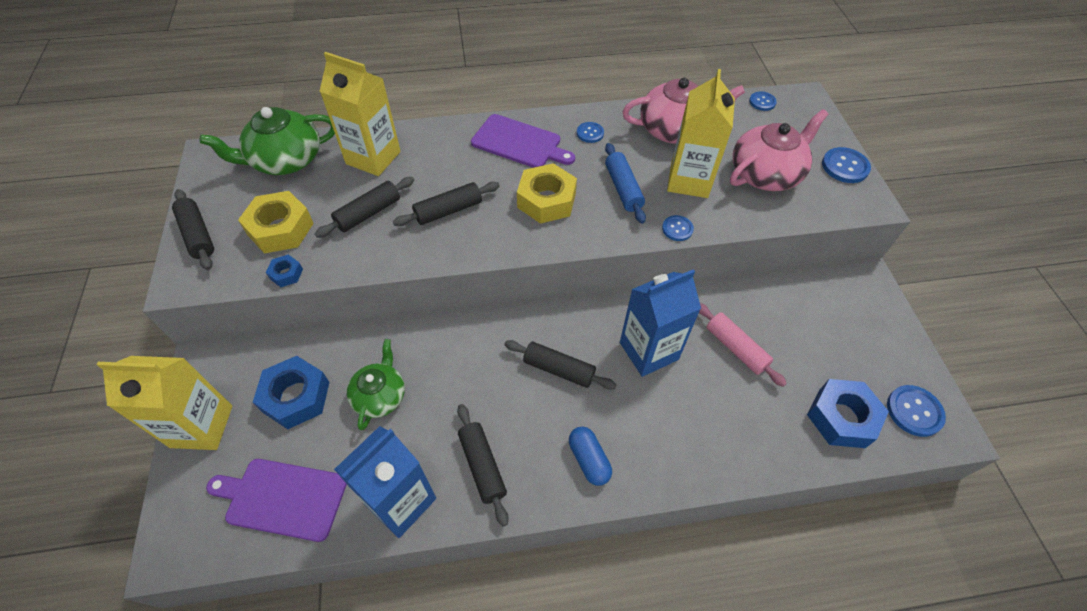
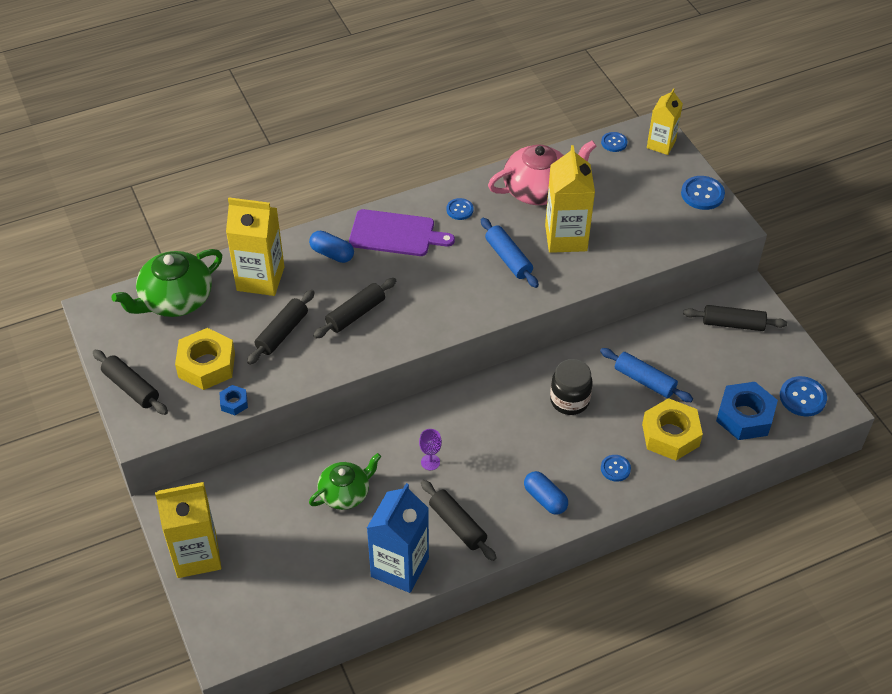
camera: 15 degrees left, 5 degrees down
(282, 498) = (298, 590): purple cutting board -> none
(296, 397) = (269, 512): blue nut -> none
(380, 396) = (345, 493): green teapot -> green teapot turned 60 degrees clockwise
(451, 149) = (332, 254): none -> blue capsule
(480, 383) = (430, 462): none -> purple goblet
(546, 200) = (442, 285): yellow nut -> yellow nut (670, 435)
(558, 369) = (495, 434): black rolling pin -> black rolling pin (733, 324)
(648, 351) = (569, 400): blue carton -> black jar
(677, 229) = (567, 285): blue button -> blue button (615, 468)
(736, 348) = (644, 380): pink rolling pin -> blue rolling pin
(765, 174) = (633, 216): pink teapot -> none
(810, 112) = (661, 144): none -> yellow carton

